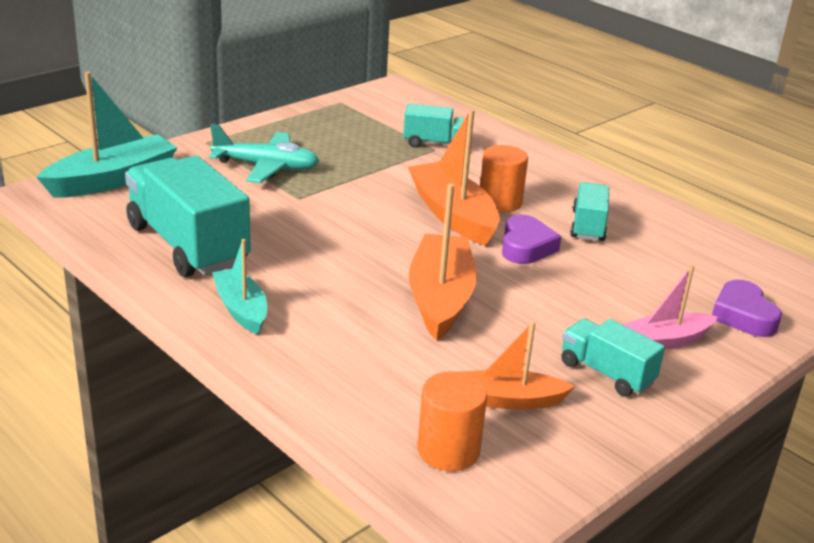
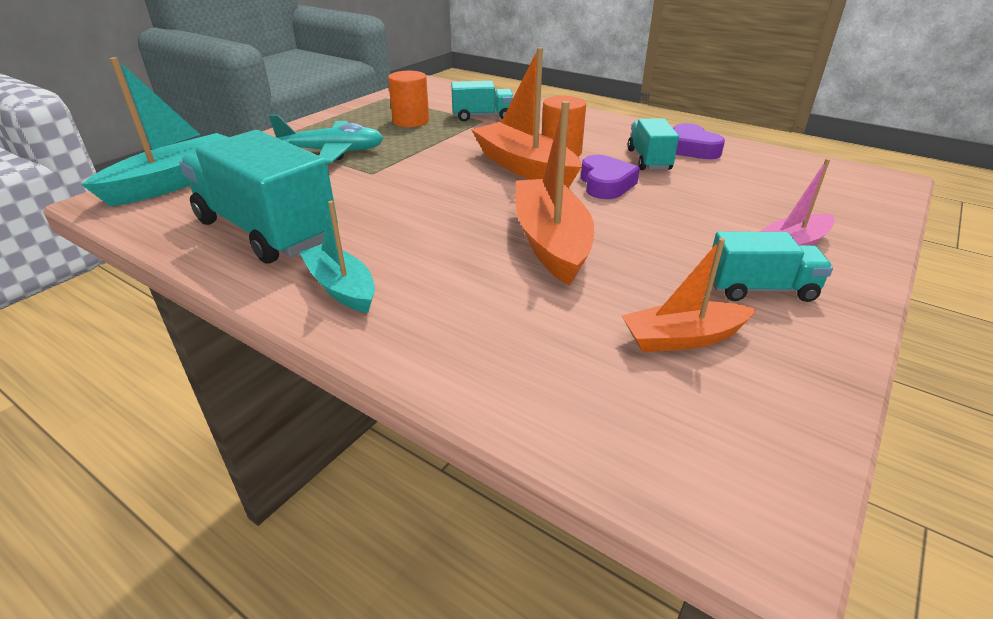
camera: 10 degrees left, 5 degrees up
(448, 450) = (652, 417): orange cylinder -> orange cylinder (411, 121)
(606, 373) = (760, 289): turquoise truck -> turquoise truck turned 150 degrees clockwise
(743, 316) = (837, 213): purple heart -> purple heart (691, 149)

